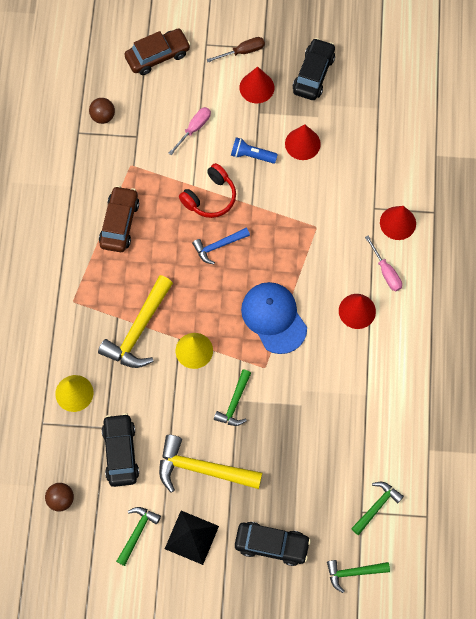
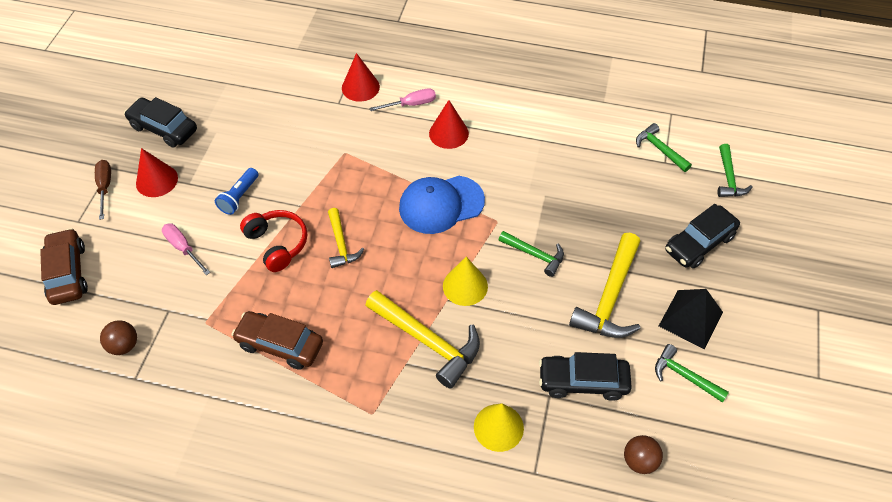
camera: 80 degrees left, 15 degrees down
(218, 246) = (341, 244): blue hammer -> yellow hammer
(272, 544) = (699, 243): black car -> black car turned 150 degrees counterclockwise
(302, 143) = (243, 150): red cone -> none

